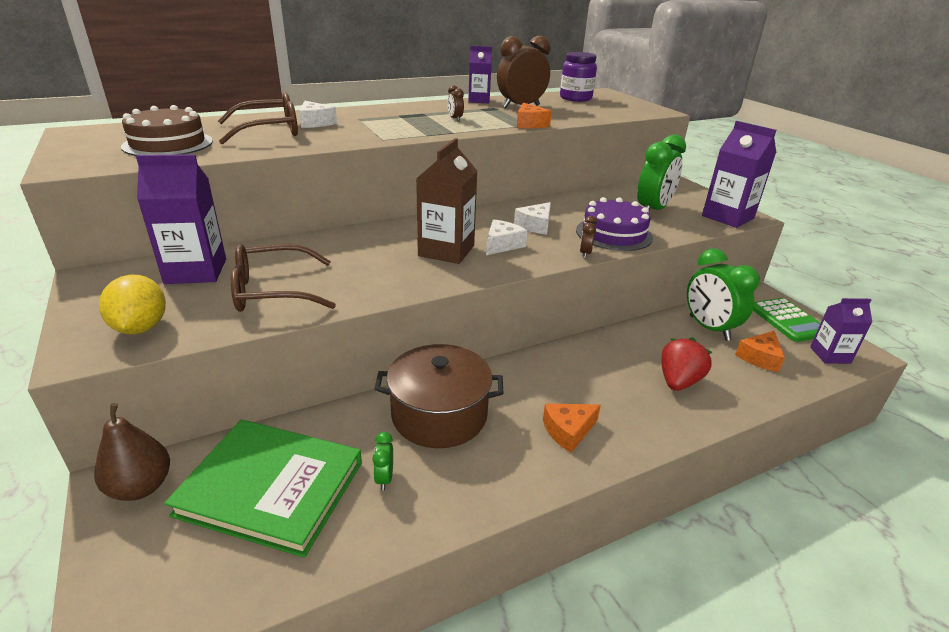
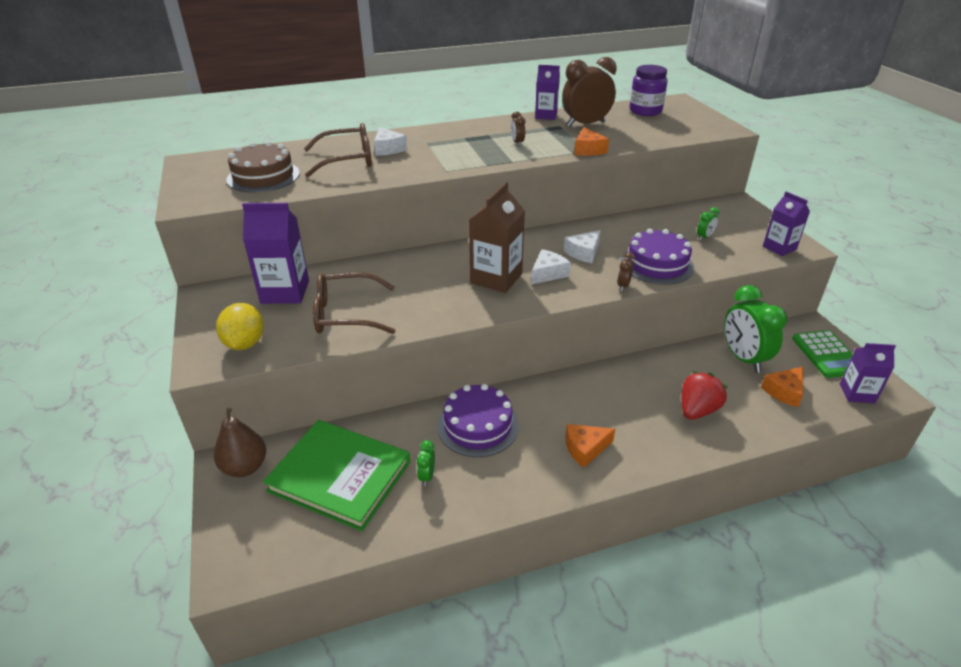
camera: 10 degrees right, 5 degrees up
(439, 414) = (478, 426): brown pot -> purple cake
(652, 210) = (704, 237): green clock -> green clock, size x0.44
(727, 217) = (779, 248): purple carton -> purple carton, size x0.64

